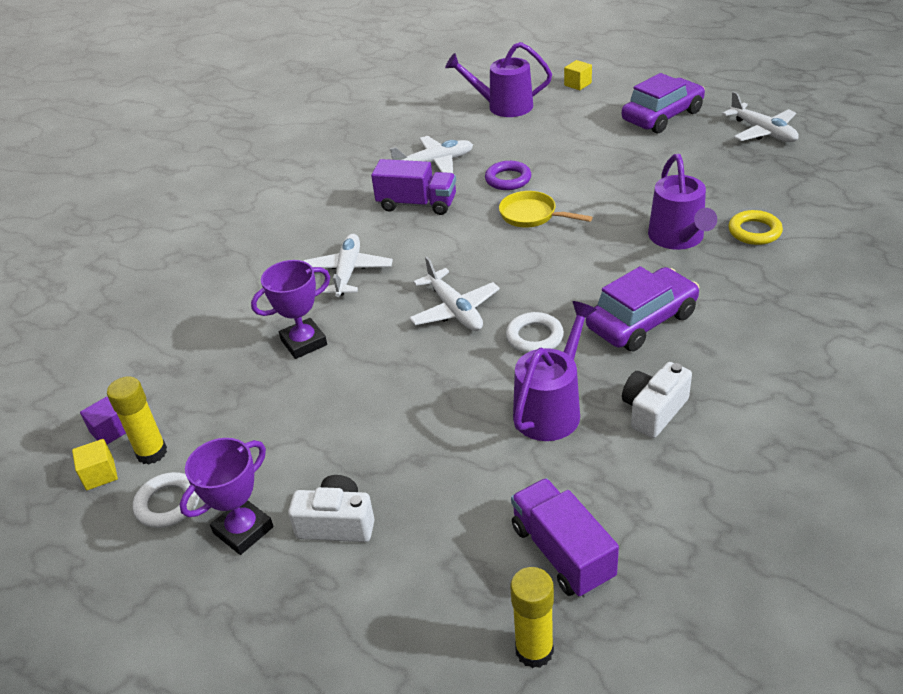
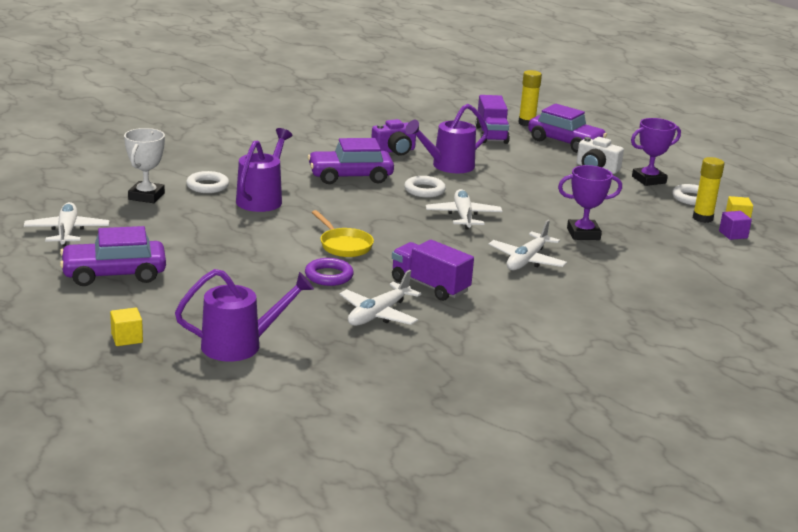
camera: 160 degrees left, 15 degrees down
(424, 599) = (565, 142): none -> purple car
(435, 163) = (378, 314): white plane -> white plane turned 60 degrees counterclockwise
(503, 106) = (240, 345): purple watering can -> purple watering can turned 45 degrees counterclockwise
(653, 411) = (394, 151): white camera -> purple camera
(754, 231) = (207, 186): yellow ring -> white ring
(780, 193) = (146, 196): none -> white trophy

